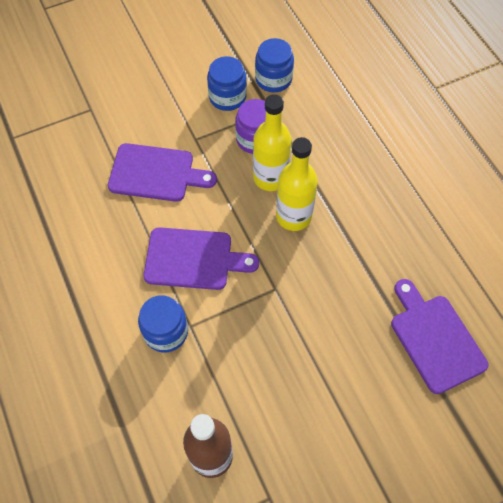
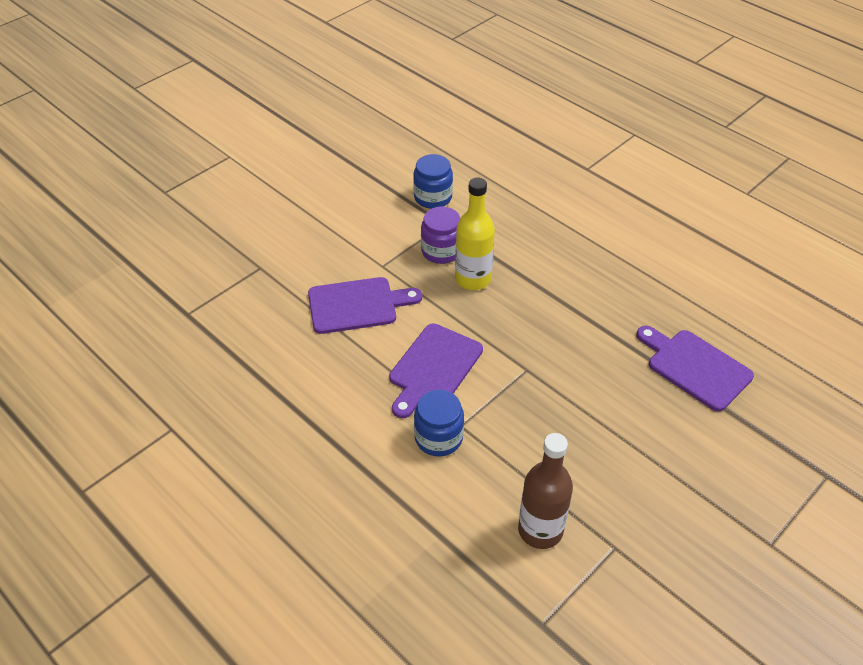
camera: 20 degrees left, 15 degrees down
(193, 259) = (433, 368): purple cutting board -> purple cutting board turned 135 degrees clockwise
(227, 97) = (395, 223): blue jar -> none
(293, 216) = (512, 305): yellow bottle -> none

